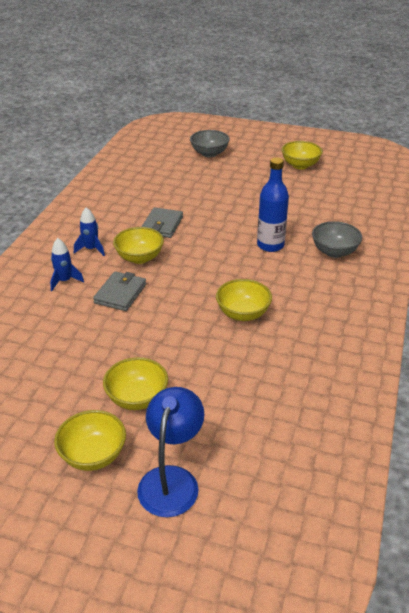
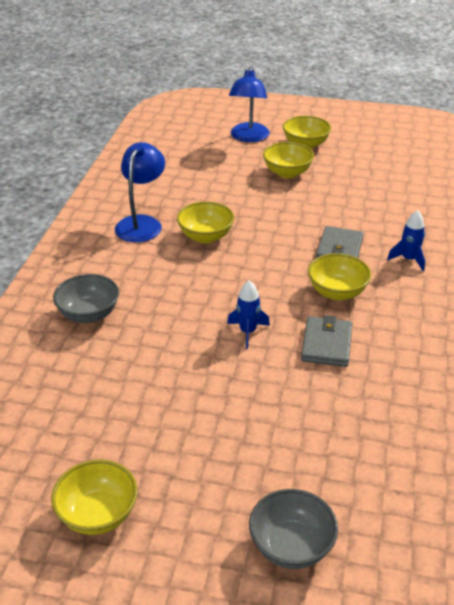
camera: 175 degrees right, 0 degrees up
(91, 249) = (403, 301): blue rocket -> blue rocket (248, 332)
(270, 245) = (172, 320): blue bottle -> none
(308, 333) = (142, 223): none -> blue lamp

